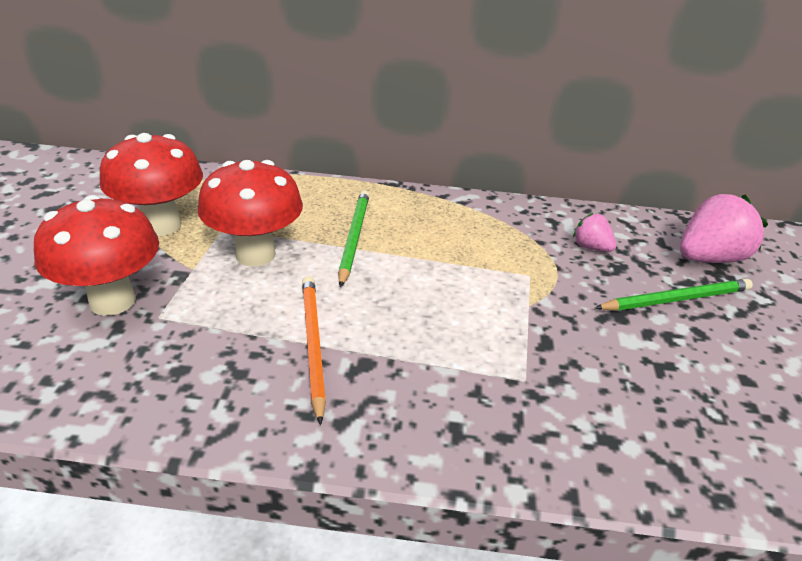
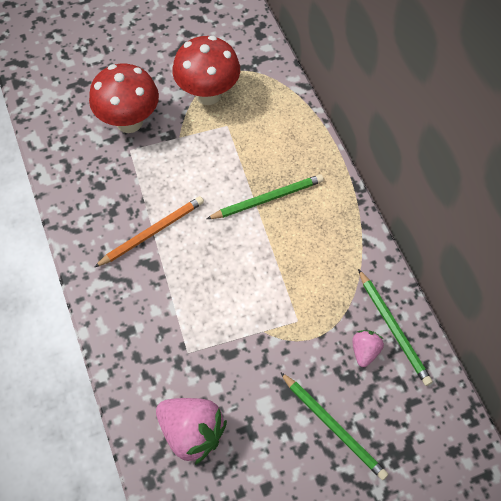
camera: 65 degrees right, 25 degrees up
(255, 254) = (213, 158): red mushroom -> none
(573, 222) = (393, 329): none -> green pencil
(709, 258) = (412, 443): pink strawberry -> pink strawberry (192, 432)

